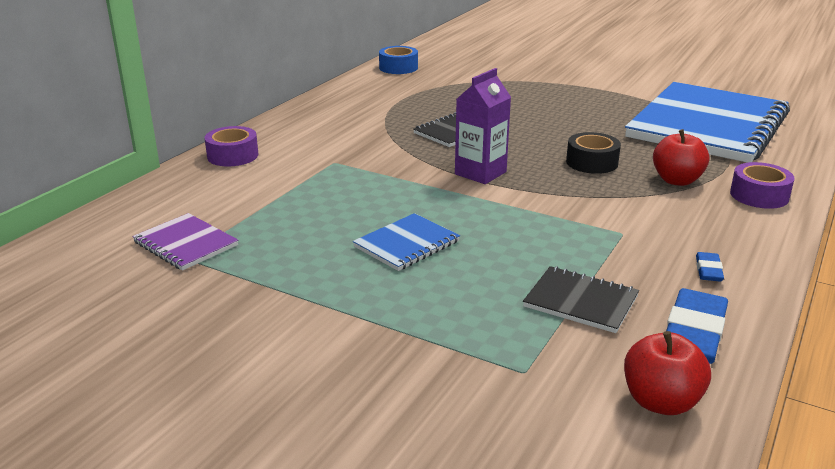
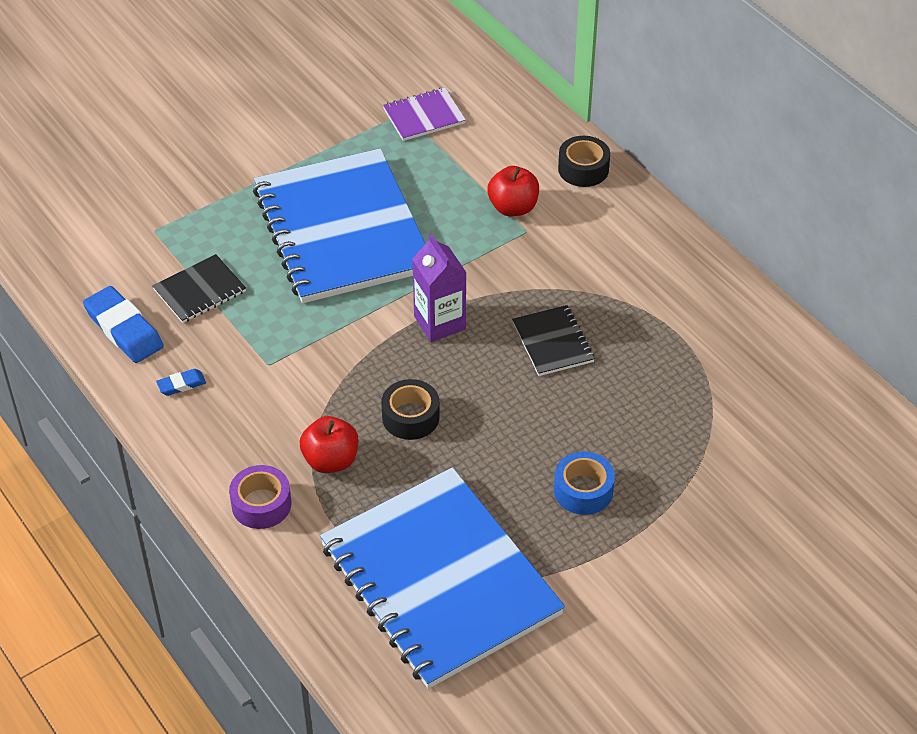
camera: 115 degrees right, 20 degrees up
(232, 156) = (583, 169): purple tape -> black tape
(398, 67) = (805, 372): blue tape -> blue tape (583, 490)
(406, 244) = (342, 230): blue notebook -> blue notebook, size x2.41
(661, 402) = (83, 276): red apple -> red apple (513, 207)
(708, 270) = (181, 384): blue eraser -> blue eraser turned 60 degrees counterclockwise

